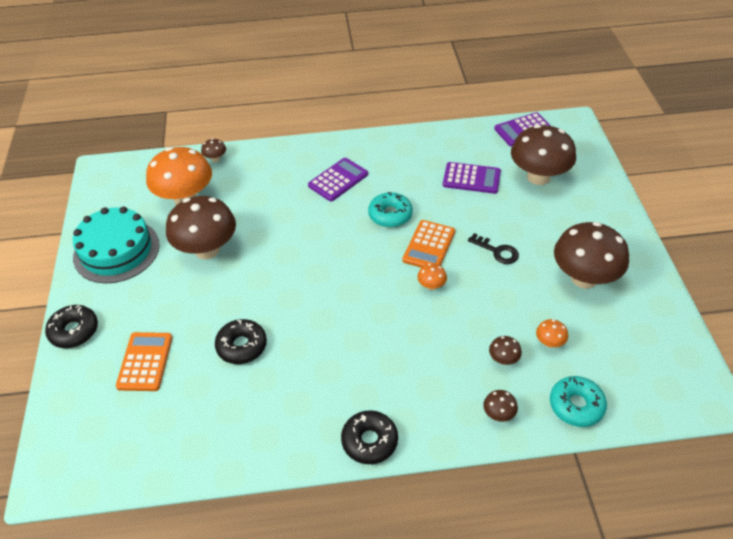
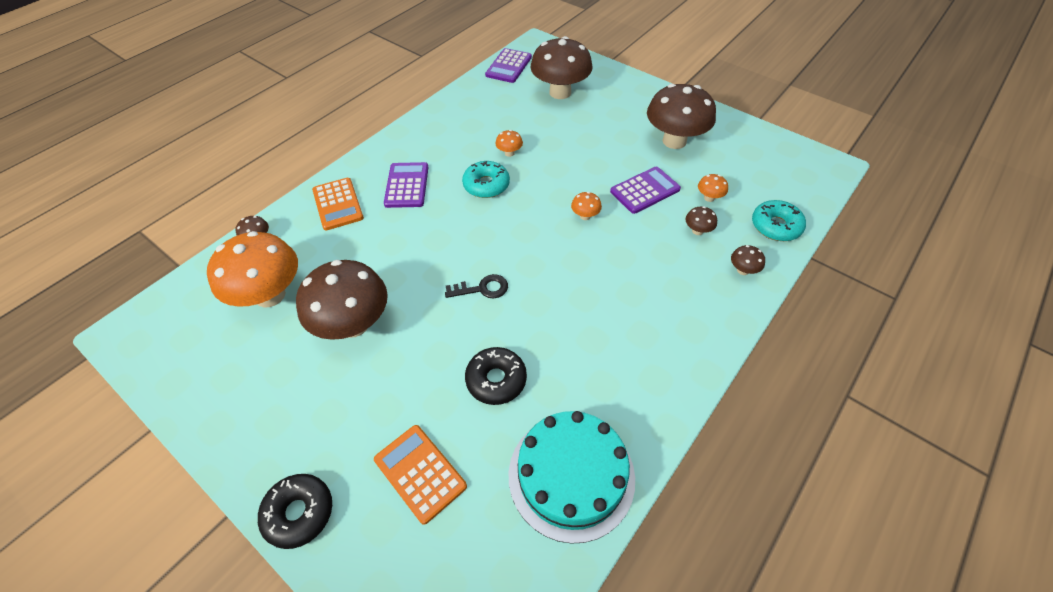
camera: 45 degrees left, 5 degrees up
(116, 250) = (249, 396): turquoise cake -> turquoise cake (571, 475)
(369, 441) = (691, 364): black donut -> none
(429, 246) = (546, 188): orange calculator -> orange calculator (338, 204)
(436, 201) = (509, 153): none -> orange mushroom
(471, 178) = (514, 121): purple calculator -> purple calculator (645, 190)
(497, 251) = (598, 160): black key -> black key (482, 288)

